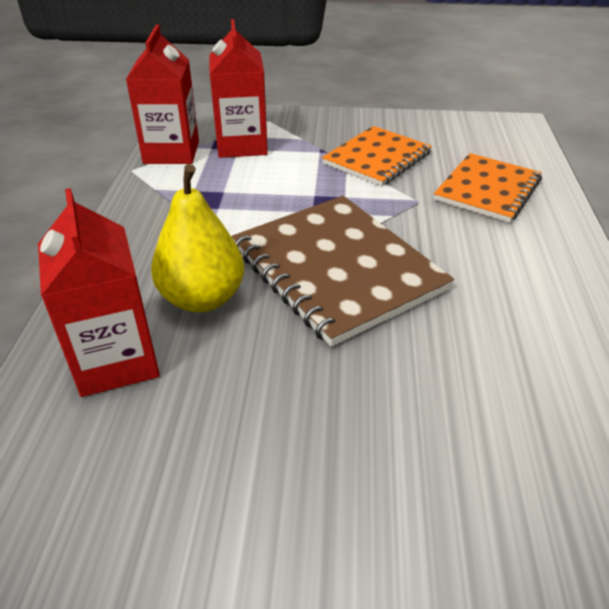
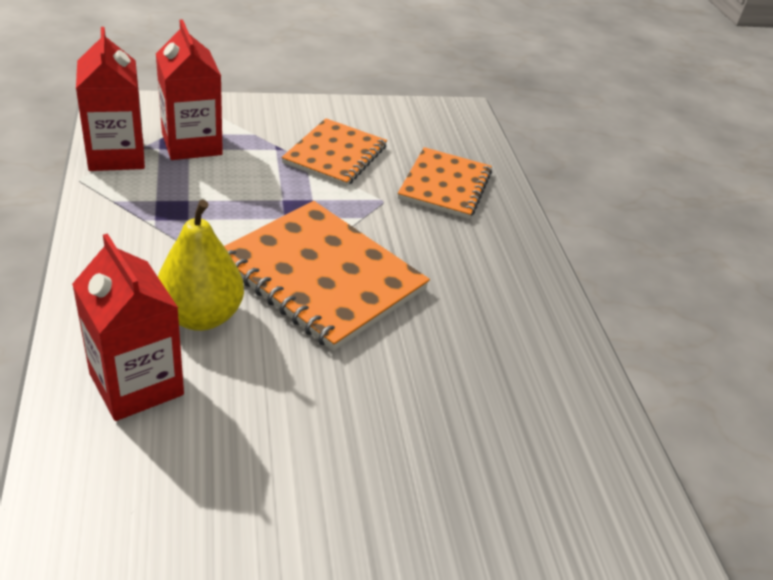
camera: 20 degrees left, 0 degrees up
(336, 269) = (321, 276): brown notebook -> orange notebook

